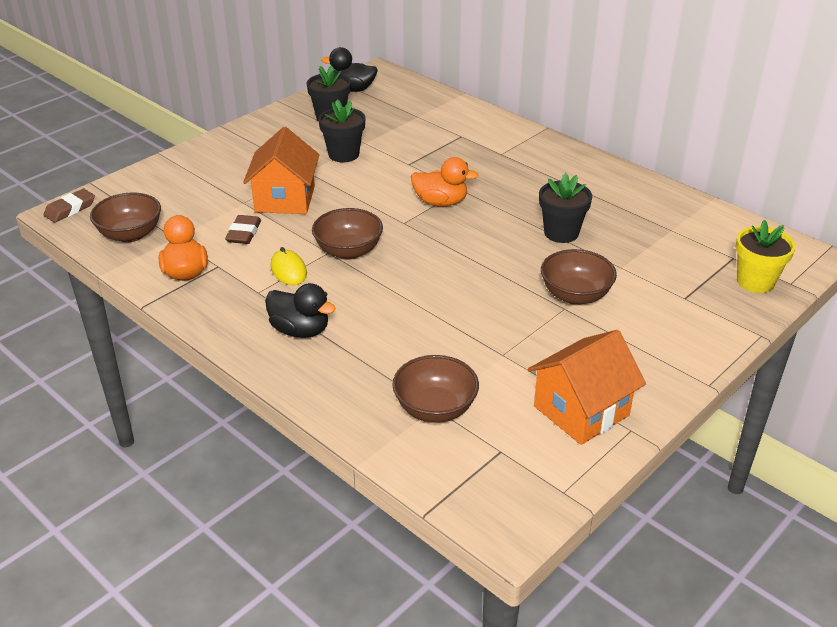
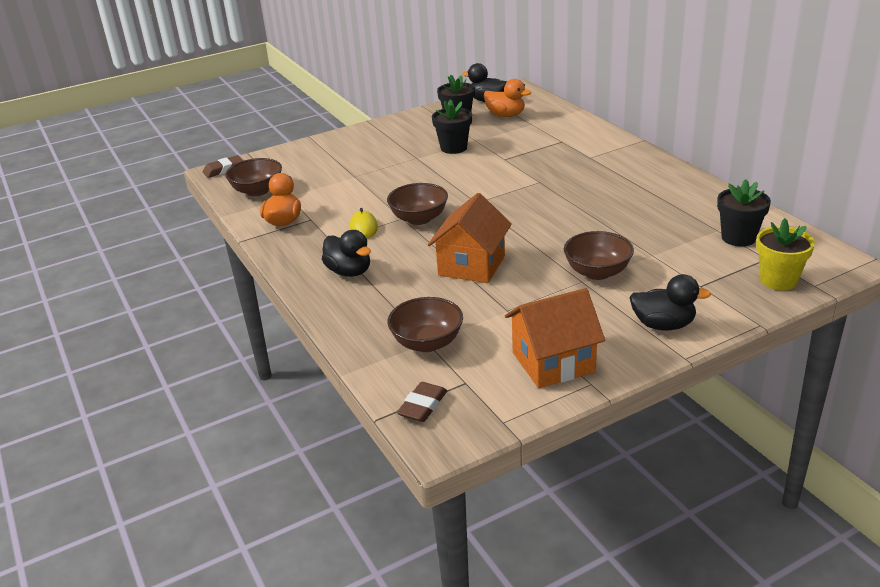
camera: 20 degrees right, 5 degrees down
(244, 233) = (343, 198): brown eraser -> brown eraser (423, 406)
(285, 199) = (388, 176): orange house -> orange house (471, 265)
(440, 202) = (516, 190): orange duck -> orange duck (505, 115)
(561, 233) = (611, 223): black flower pot -> black flower pot (738, 238)
(670, 349) = (663, 325): none -> black duck

